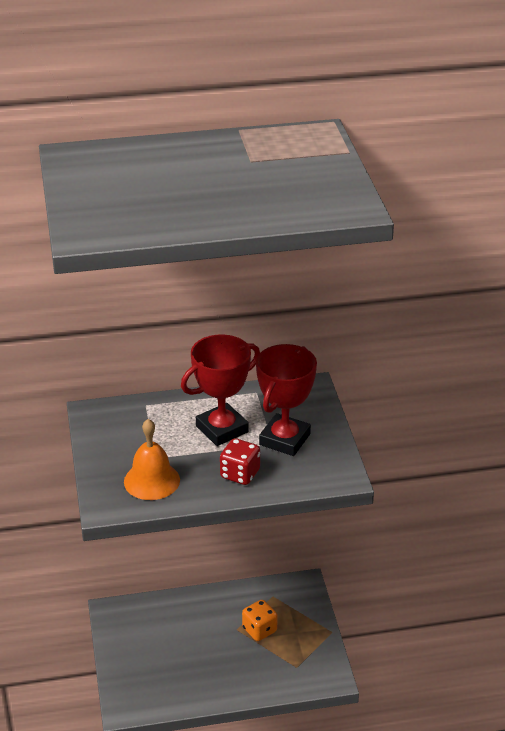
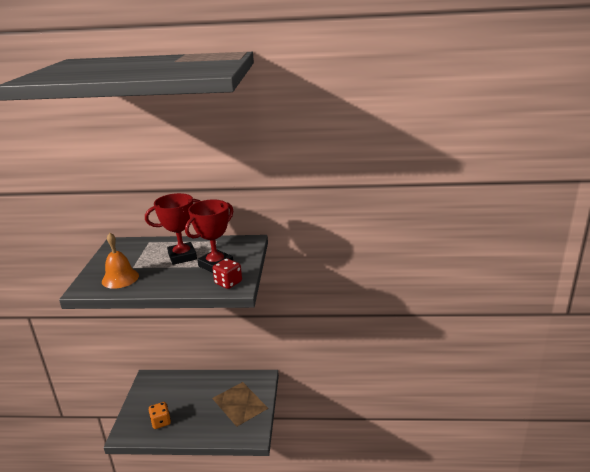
camera: 15 degrees right, 10 degrees down
(240, 474) = (175, 280): red dice -> red dice (228, 283)
(259, 630) = (225, 400): orange dice -> orange dice (161, 422)

